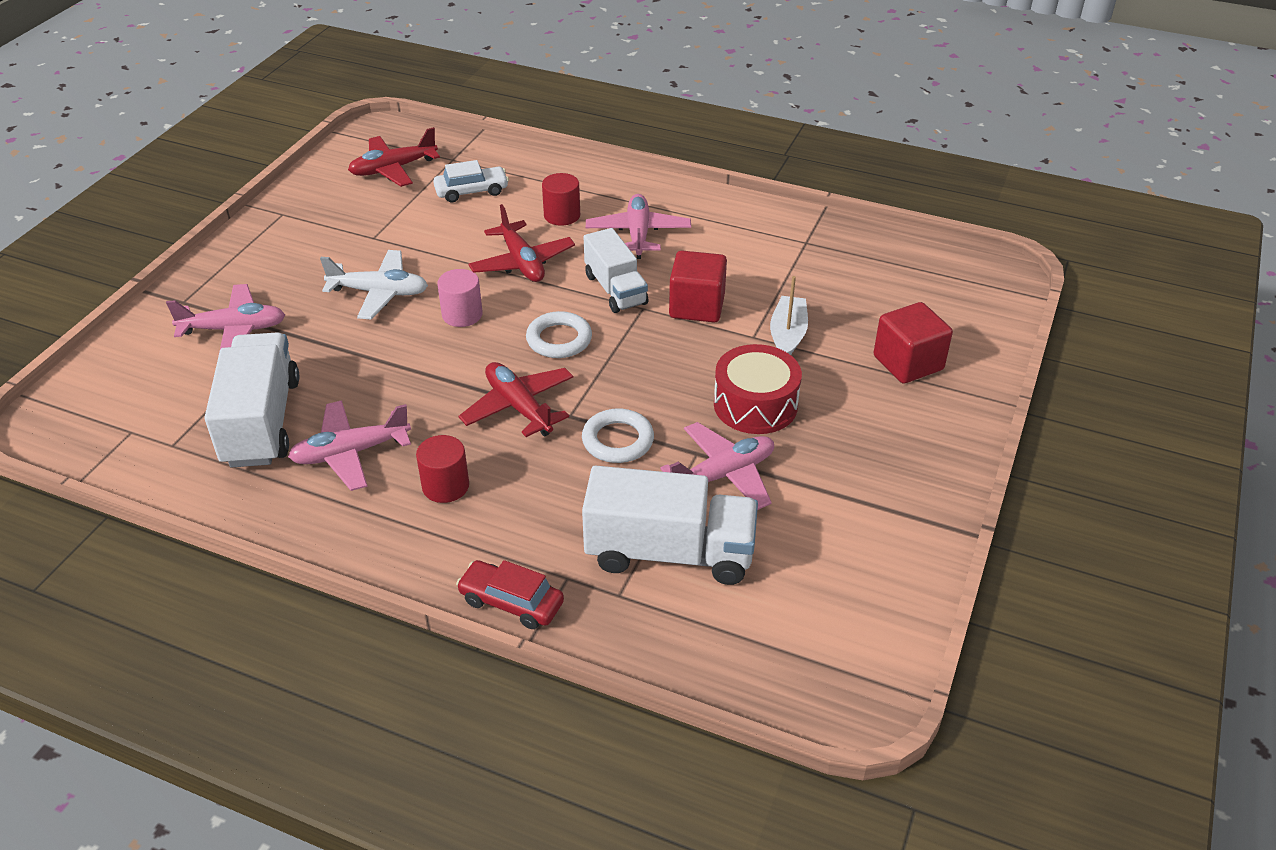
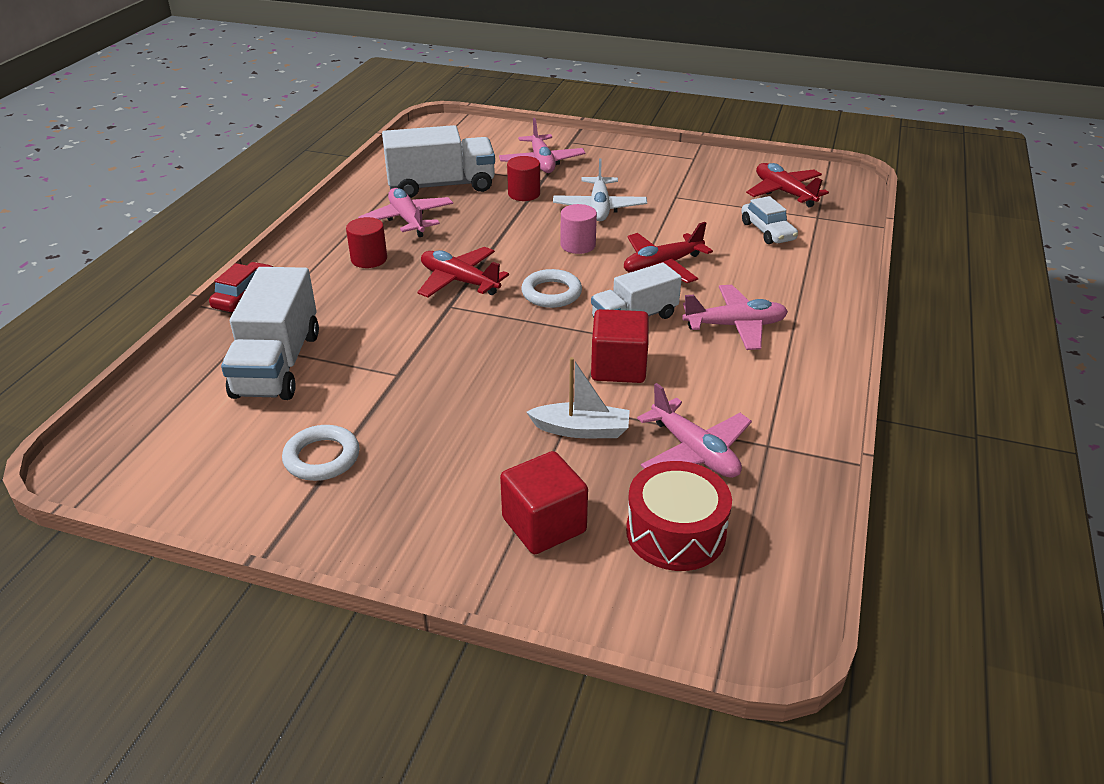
camera: 85 degrees right, 5 degrees down
(519, 407) = (459, 281): red plane -> red plane turned 105 degrees counterclockwise
(562, 215) = (749, 280): red cylinder -> red cylinder (524, 194)
(618, 440) = (416, 331): white ring -> white ring (322, 457)
(723, 475) = (367, 390): pink plane -> pink plane (694, 452)
(755, 405) = (465, 408): red drum -> red drum (675, 532)

